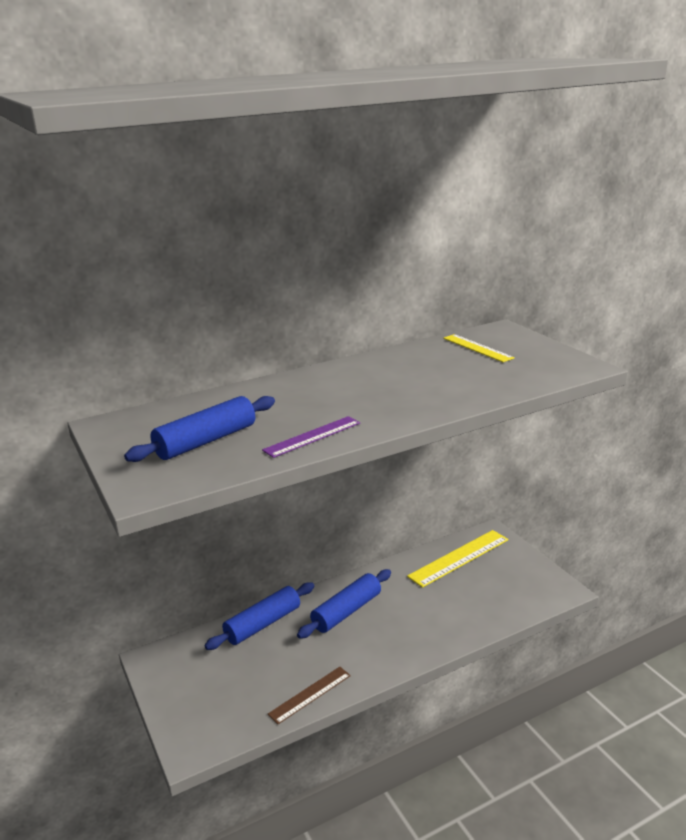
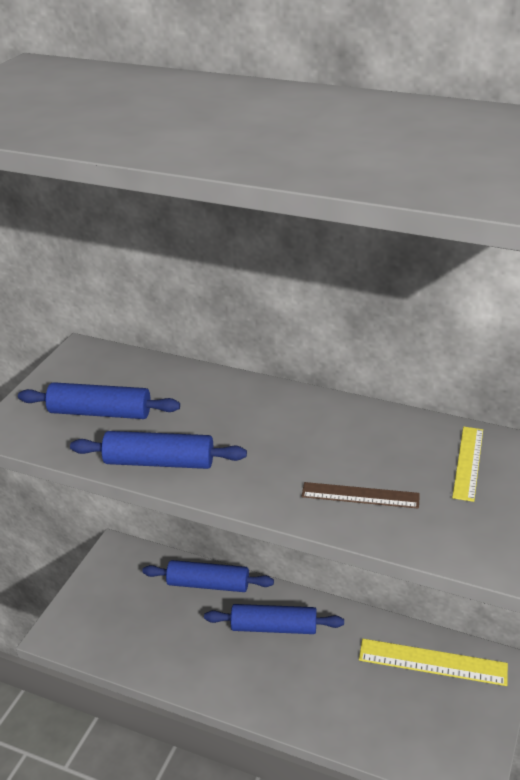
camera: 50 degrees right, 10 degrees up
(310, 694) = (159, 668): brown ruler -> brown ruler (360, 495)
(312, 436) = (159, 462): purple ruler -> blue rolling pin

